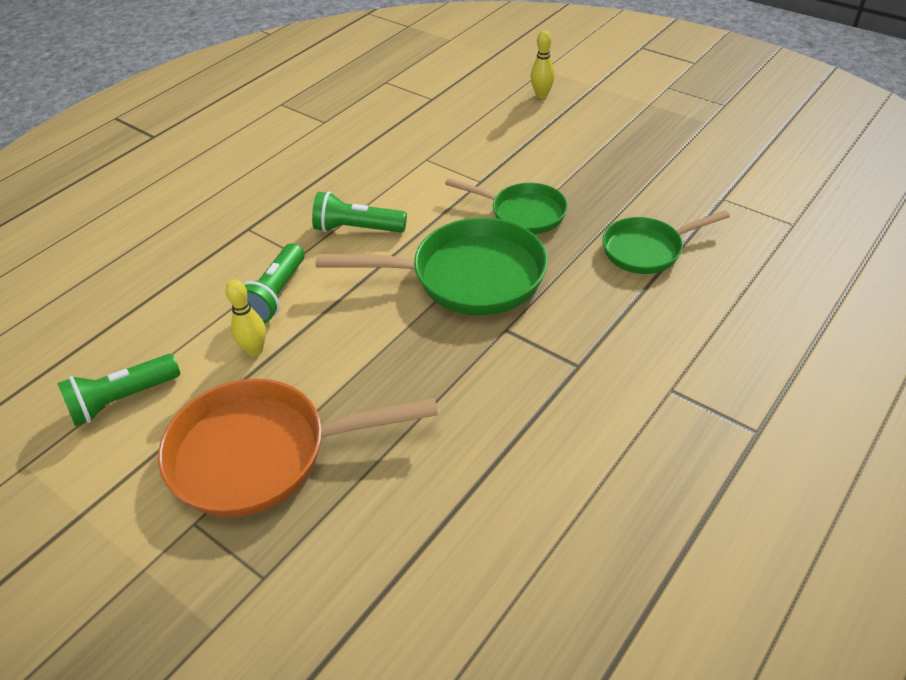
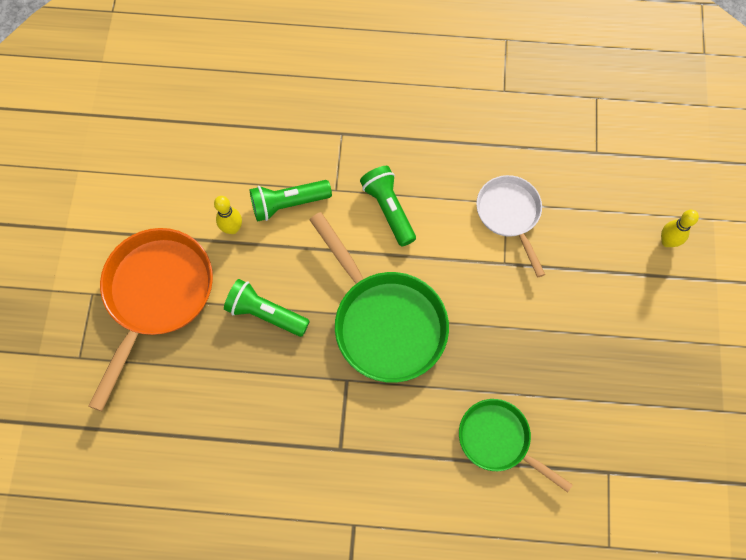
camera: 55 degrees right, 25 degrees up
(122, 399) = (150, 182): green flashlight -> green flashlight (265, 313)
(262, 454) = (156, 296): orange pan -> orange pan turned 60 degrees clockwise
(438, 161) = (509, 215): none -> white pan
(522, 213) = (484, 320): green pan -> none

